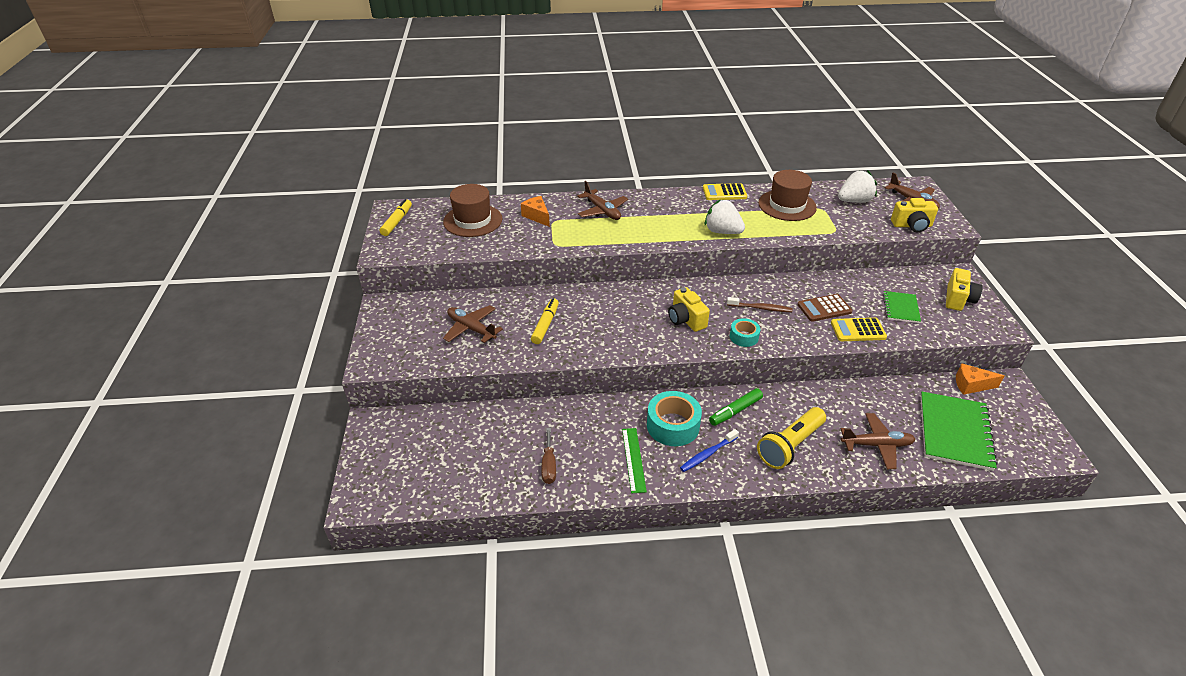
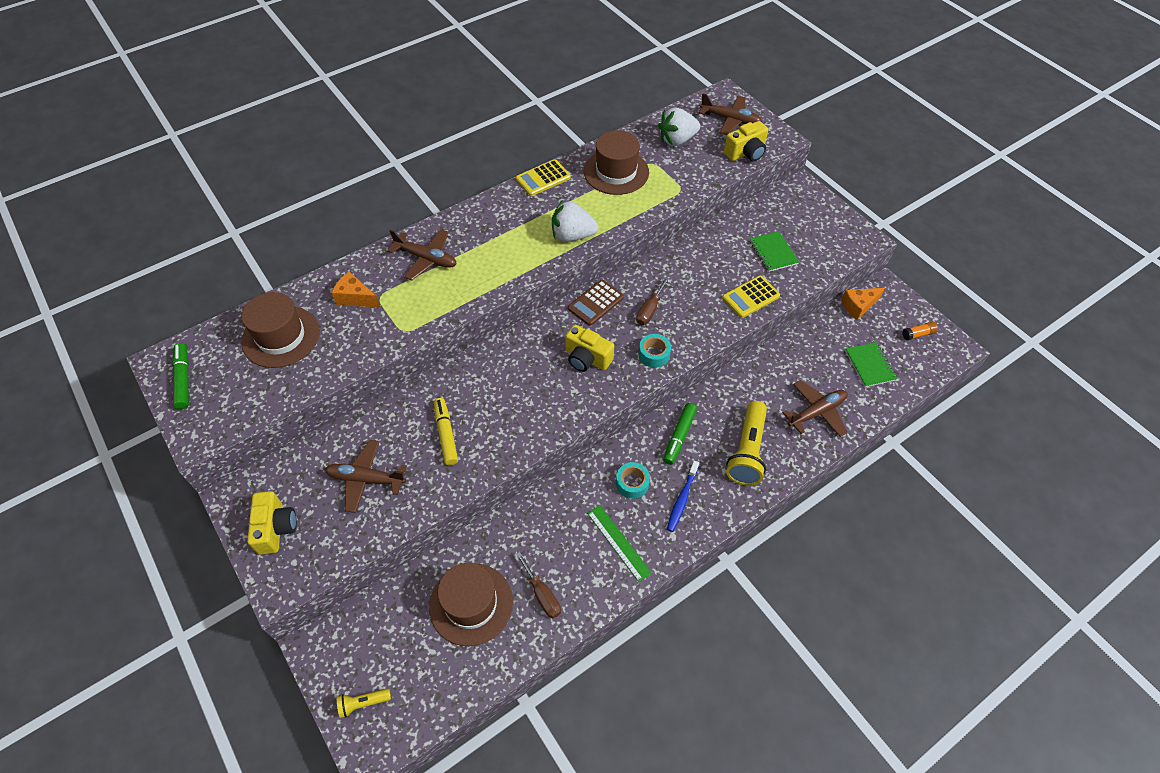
camera: 30 degrees left, 15 degrees up
(374, 471) = (363, 703): none -> yellow flashlight
(397, 222) = (183, 379): yellow marker -> green marker
(492, 447) = (471, 604): none -> brown hat
(673, 425) = (632, 483): turquoise tape -> turquoise tape, size x0.58
(760, 308) = (649, 310): brown toothbrush -> brown screwdriver
(824, 308) = (707, 283): brown calculator -> brown calculator (596, 303)
(854, 201) = (677, 140): white strawberry -> white strawberry turned 150 degrees counterclockwise
(955, 432) = (870, 365): green notebook -> green notebook, size x0.55
(958, 299) = (815, 220): yellow camera -> yellow camera (276, 528)
(1023, 428) = (918, 334): none -> orange glue stick

